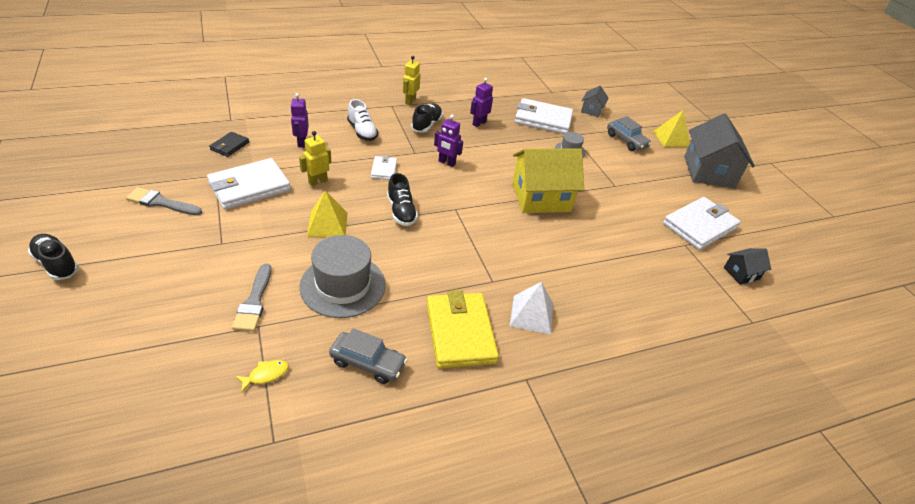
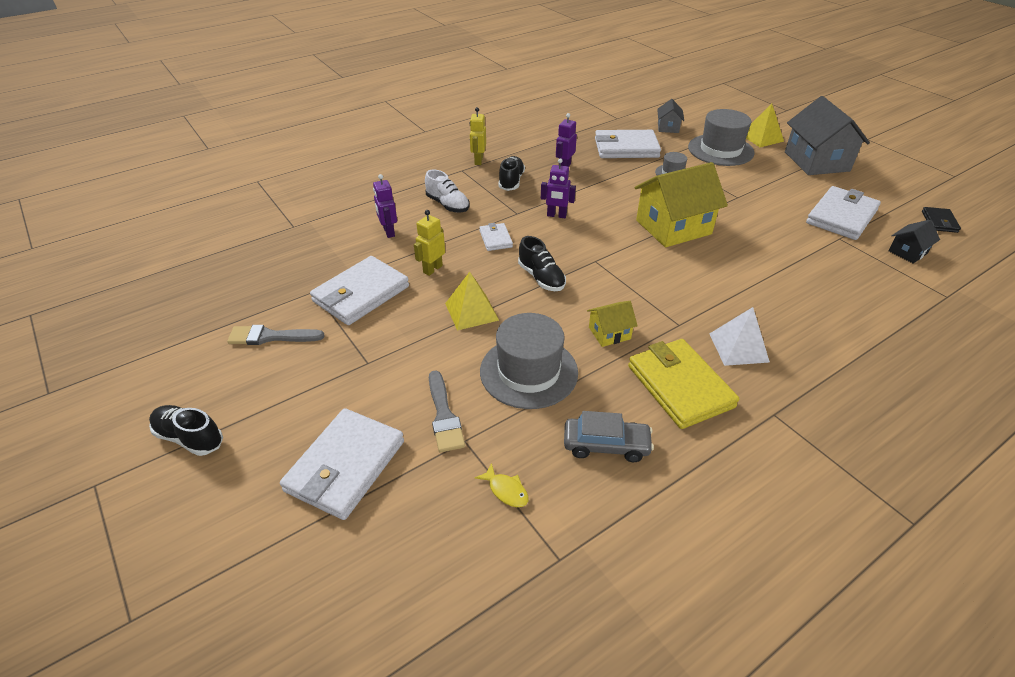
camera: 10 degrees left, 0 degrees up
(156, 319) = (345, 466): none -> white wallet
(229, 146) = (310, 255): black wallet -> black wallet (939, 222)
(266, 375) = (506, 490): yellow fish -> yellow fish turned 90 degrees clockwise
(429, 272) = (609, 333): none -> yellow house
(626, 141) = (720, 150): grey car -> grey hat

